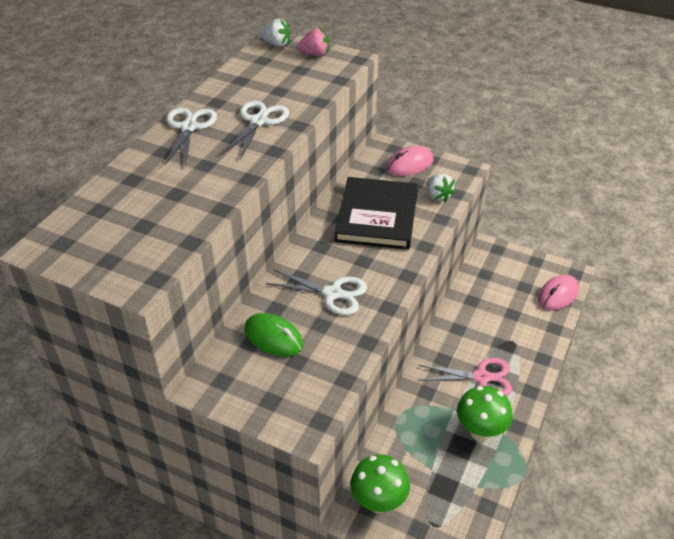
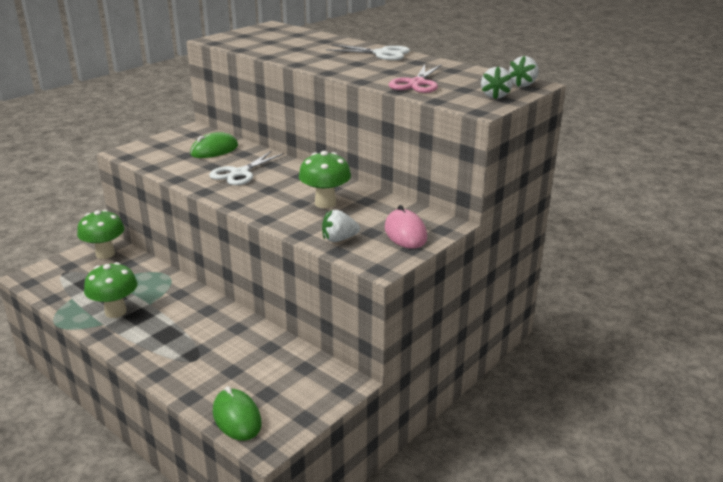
camera: 105 degrees right, 15 degrees down
(258, 121) = (376, 71): white scissors -> none
(315, 54) = (495, 96): pink strawberry -> white strawberry
(377, 216) = (325, 203): black book -> green mushroom
(481, 377) = (168, 327): pink scissors -> pink scissors (417, 83)
(557, 295) = (237, 417): pink mouse -> green mouse

